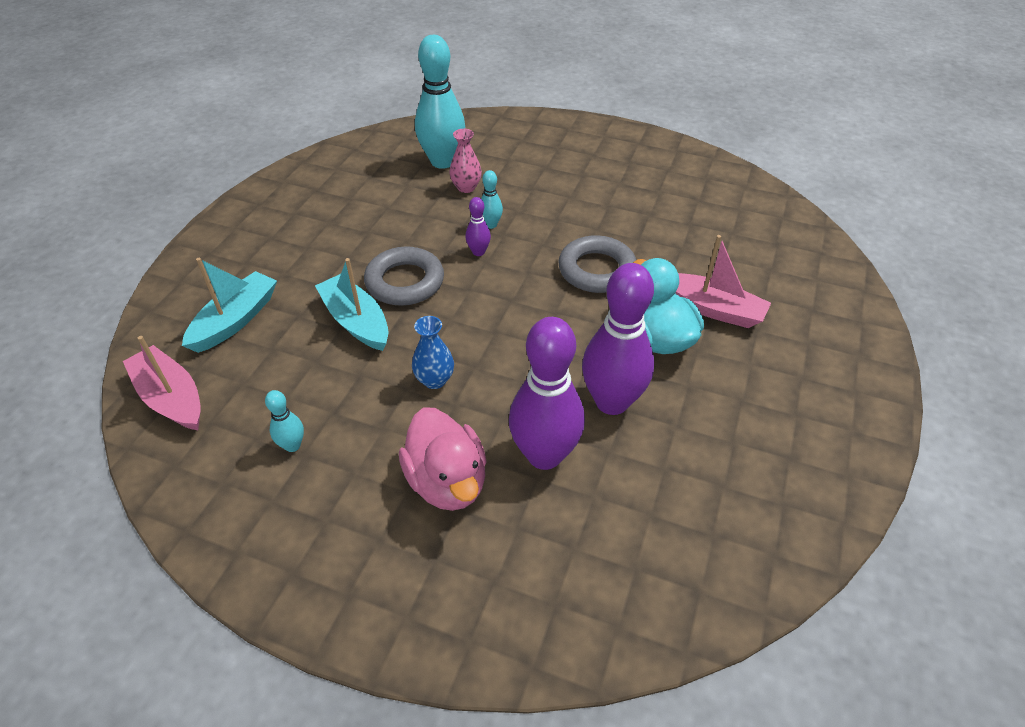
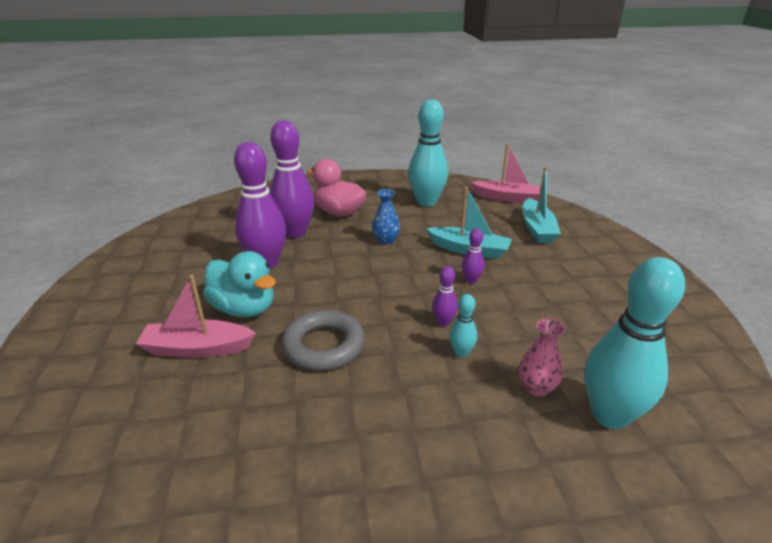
camera: 150 degrees right, 15 degrees down
(292, 445) = (426, 202): turquoise bowling pin -> turquoise bowling pin, size x2.24
(405, 282) = (471, 280): grey ring -> purple bowling pin

